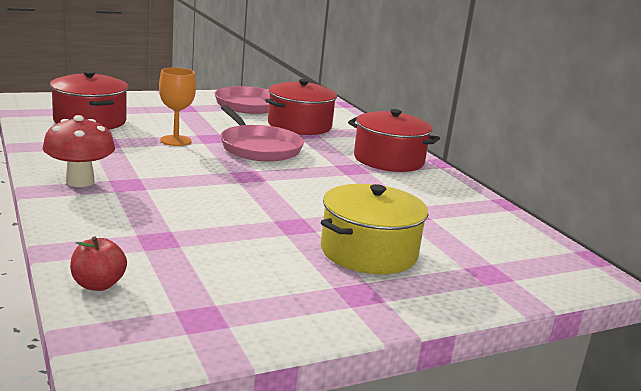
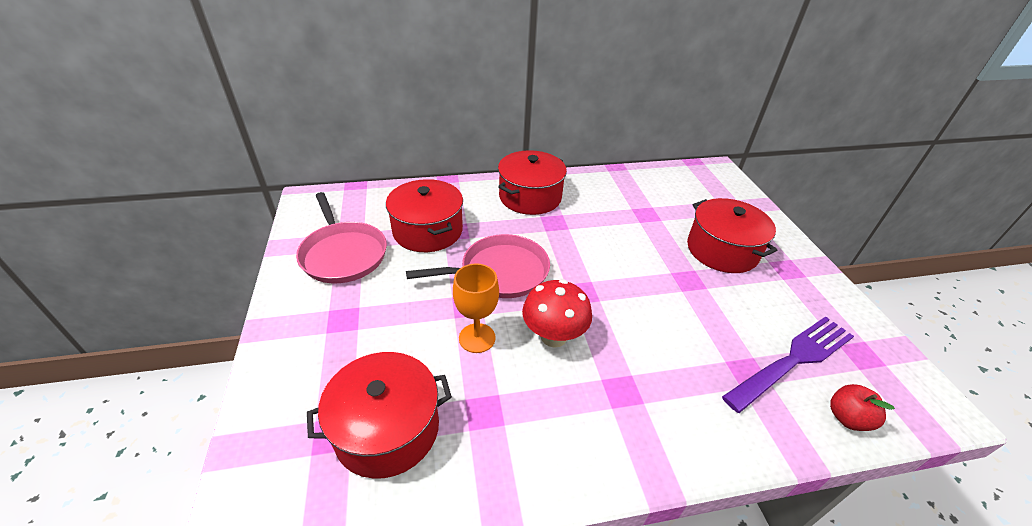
camera: 75 degrees left, 20 degrees up
(80, 181) = (623, 437): red mushroom -> red mushroom (553, 336)
(180, 268) = (793, 360): none -> purple fork
(368, 252) = (722, 250): yellow pot -> red pot

